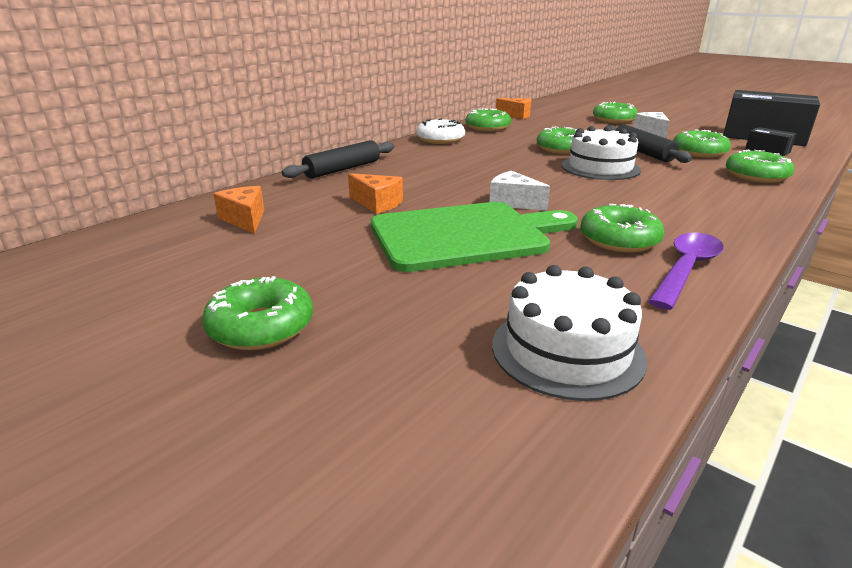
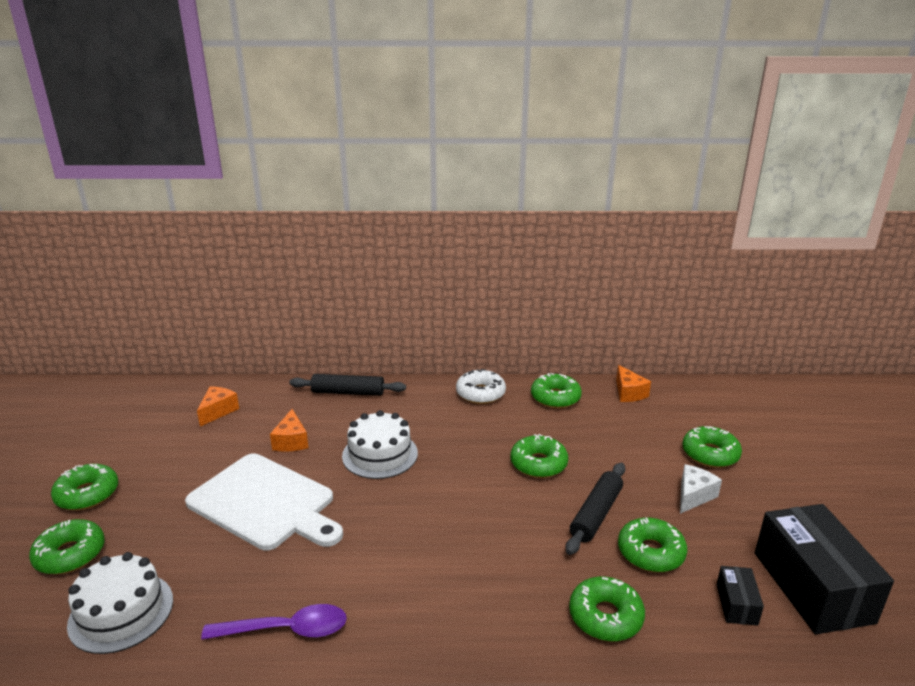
camera: 50 degrees right, 0 degrees up
(465, 235) = (265, 503): green cutting board -> white cutting board
(513, 202) = (354, 496): white cheese -> none
(600, 167) = (504, 506): white cake -> white cake (380, 454)
(619, 240) = (319, 577): green donut -> green donut (70, 554)

